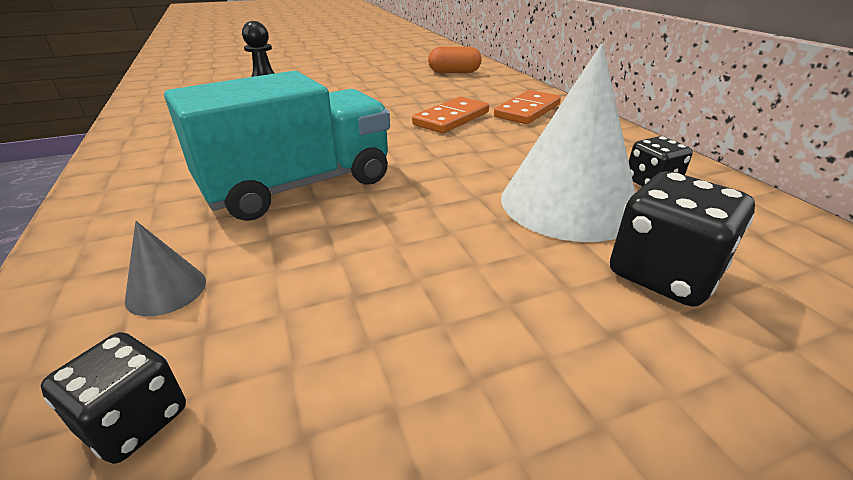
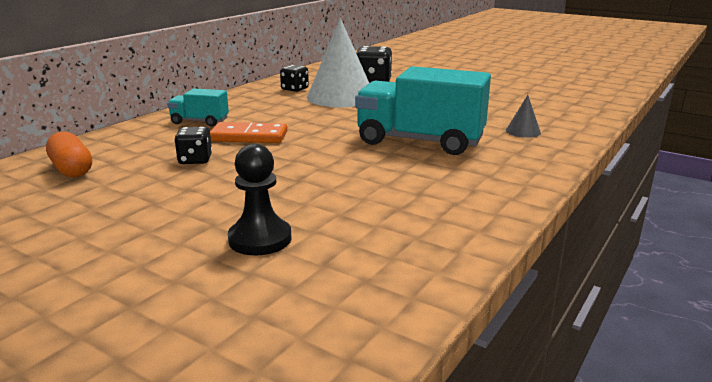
camera: 125 degrees left, 10 degrees down
(134, 420) = (549, 114): black dice -> black dice (195, 160)
(527, 110) = (199, 122): orange domino -> turquoise truck

